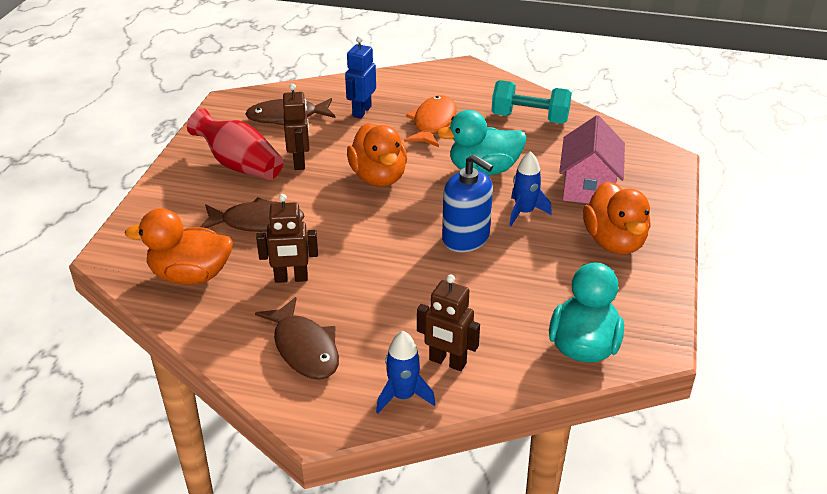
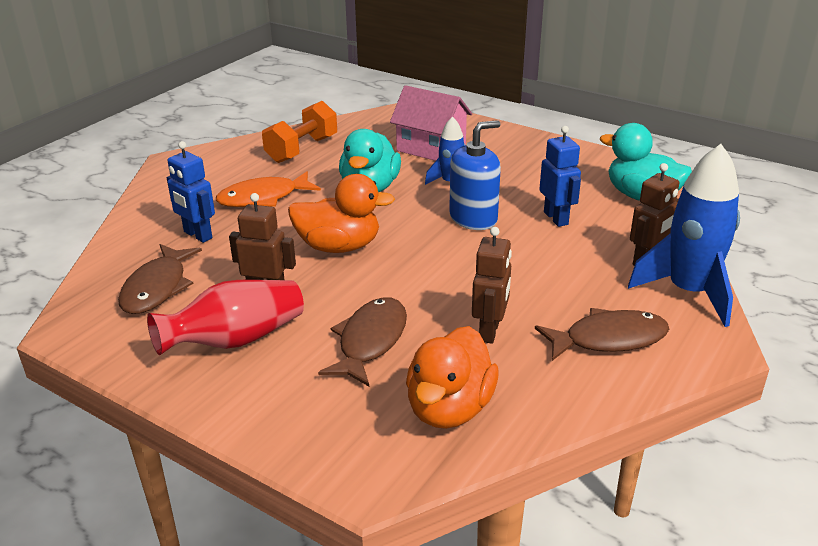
camera: 70 degrees left, 5 degrees down
(403, 396) = (688, 292): blue rocket -> blue rocket, size x1.84
(433, 123) = (263, 198): orange fish -> orange fish turned 60 degrees counterclockwise
(497, 289) = (556, 218): none -> blue robot
(529, 118) = (302, 149): turquoise dumbbell -> orange dumbbell
(614, 242) = (515, 155): orange duck -> none

